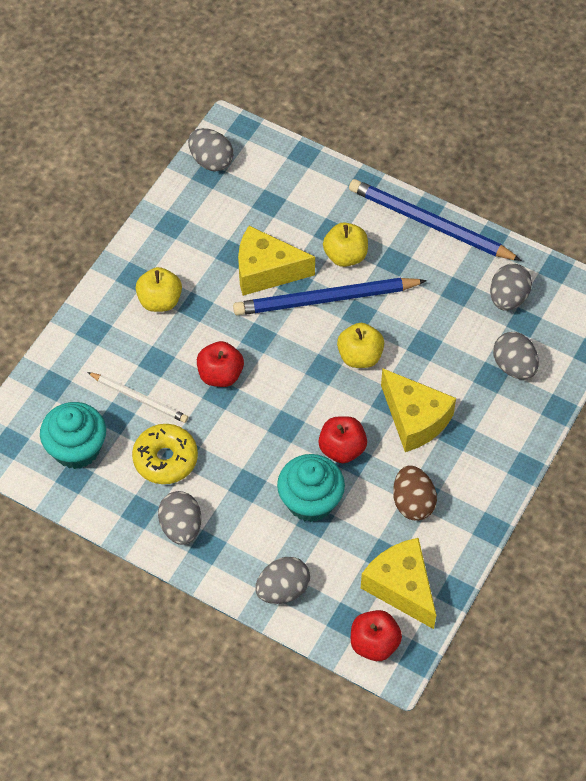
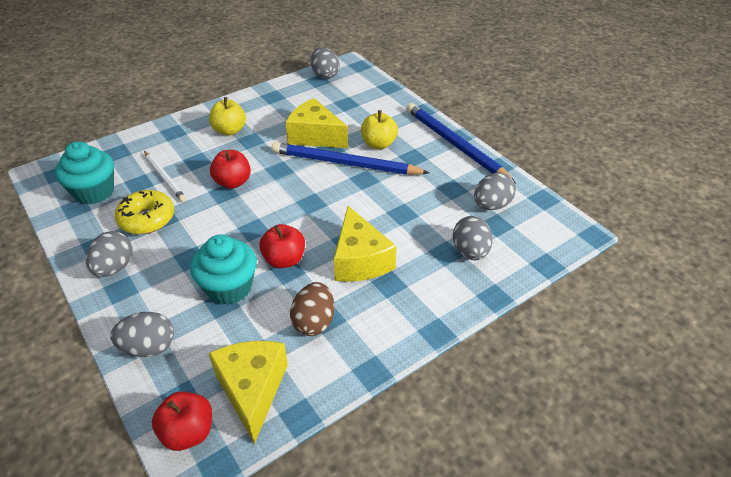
camera: 25 degrees right, 15 degrees down
(360, 356) = (345, 204): yellow apple -> none

